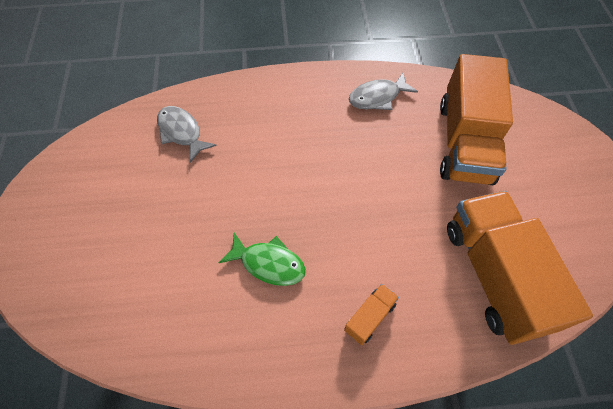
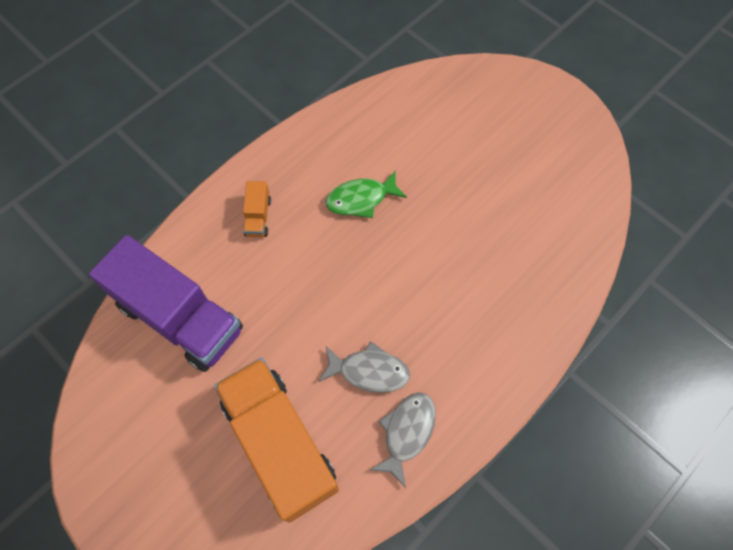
camera: 140 degrees right, 5 degrees up
(181, 132) = (542, 245): grey fish -> grey fish (369, 371)
(494, 275) = (180, 317): orange truck -> purple truck

